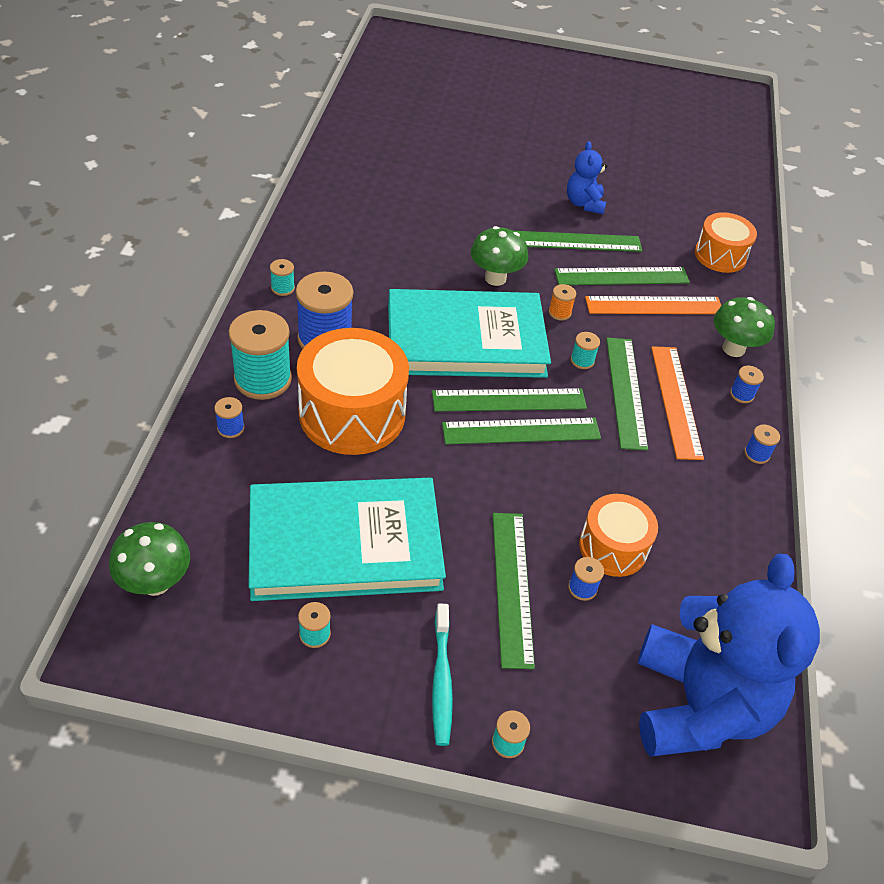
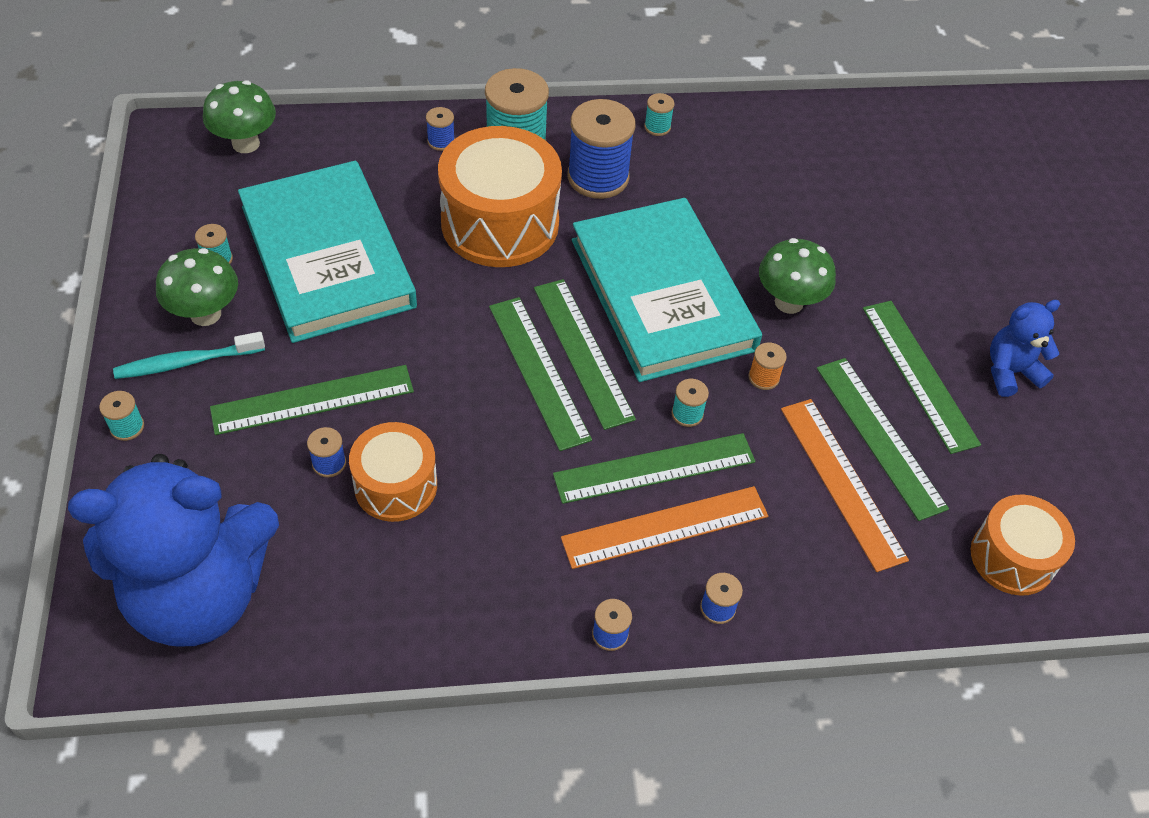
camera: 75 degrees right, 5 degrees up
(733, 348) = (807, 590): green mushroom -> green mushroom (205, 314)

